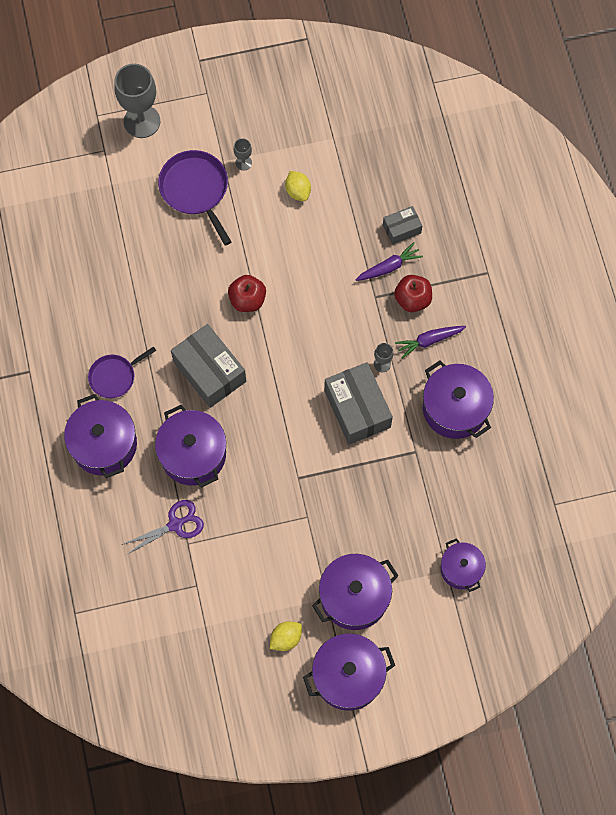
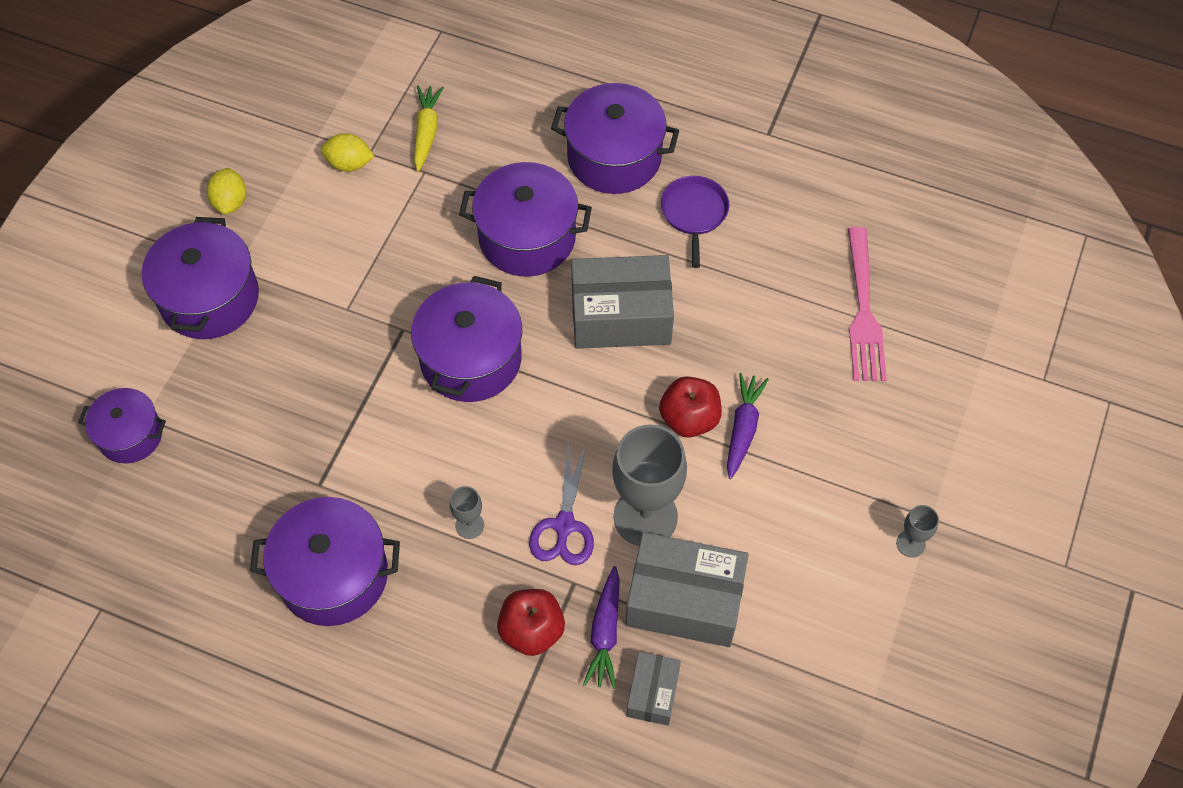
camera: 125 degrees right, 10 degrees down
(120, 255) = (863, 310): none -> pink fork
(142, 121) = (1065, 452): grey goblet -> grey goblet (645, 516)
(158, 563) = (426, 132): none -> yellow carrot
(175, 524) = (457, 172): purple scissors -> purple scissors (564, 525)
(196, 190) = (905, 455): purple pan -> none
(298, 191) = (814, 588): yellow lemon -> yellow lemon (349, 164)
(348, 676) = (132, 236): purple pot -> purple pot (471, 359)
(357, 409) = (433, 453): grey box -> grey box (684, 600)
(429, 341) = (454, 609): purple carrot -> purple carrot (743, 428)

